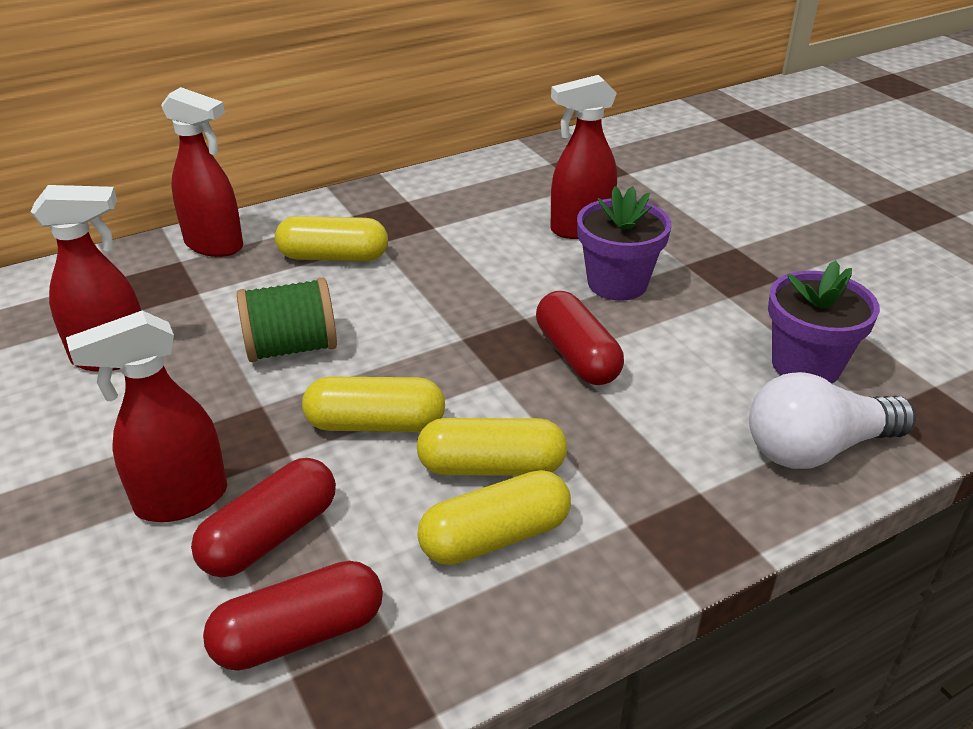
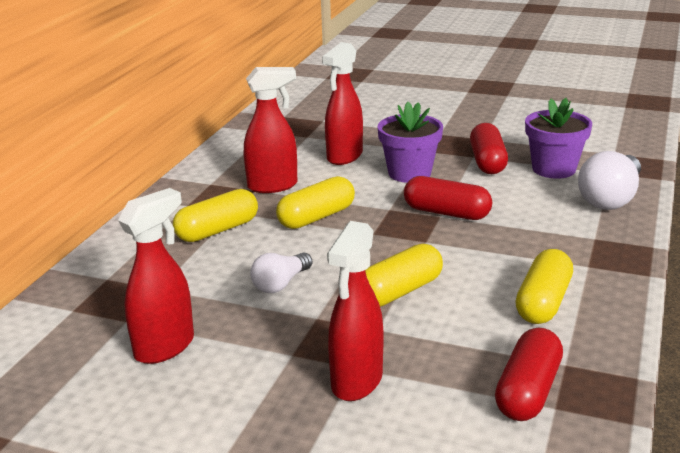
camera: 40 degrees left, 10 degrees down
(215, 245) = (117, 260): red spray bottle -> red spray bottle (273, 186)
(270, 536) = (437, 365): red capsule -> red capsule (487, 162)
(291, 348) = (280, 284): green spool -> white light bulb
(491, 467) = (491, 277): yellow capsule -> yellow capsule (316, 217)

